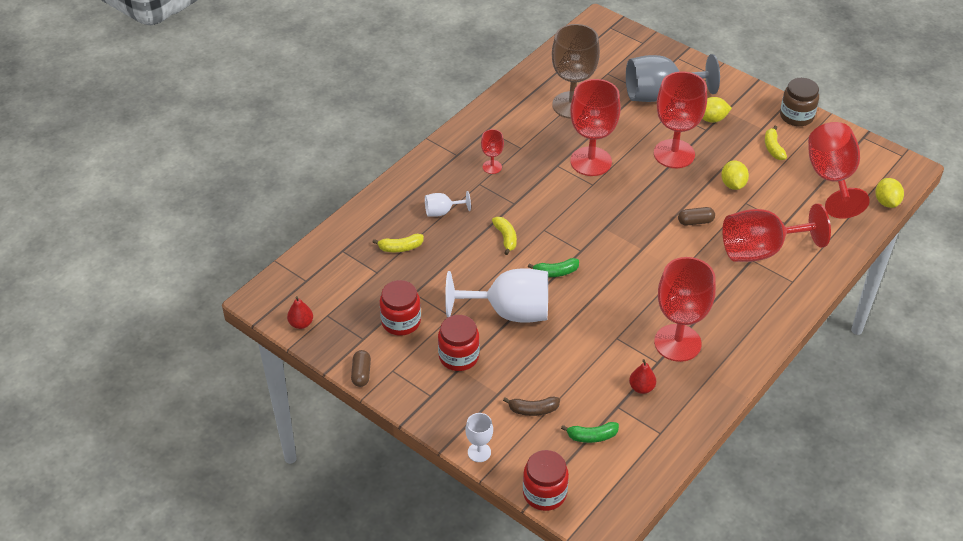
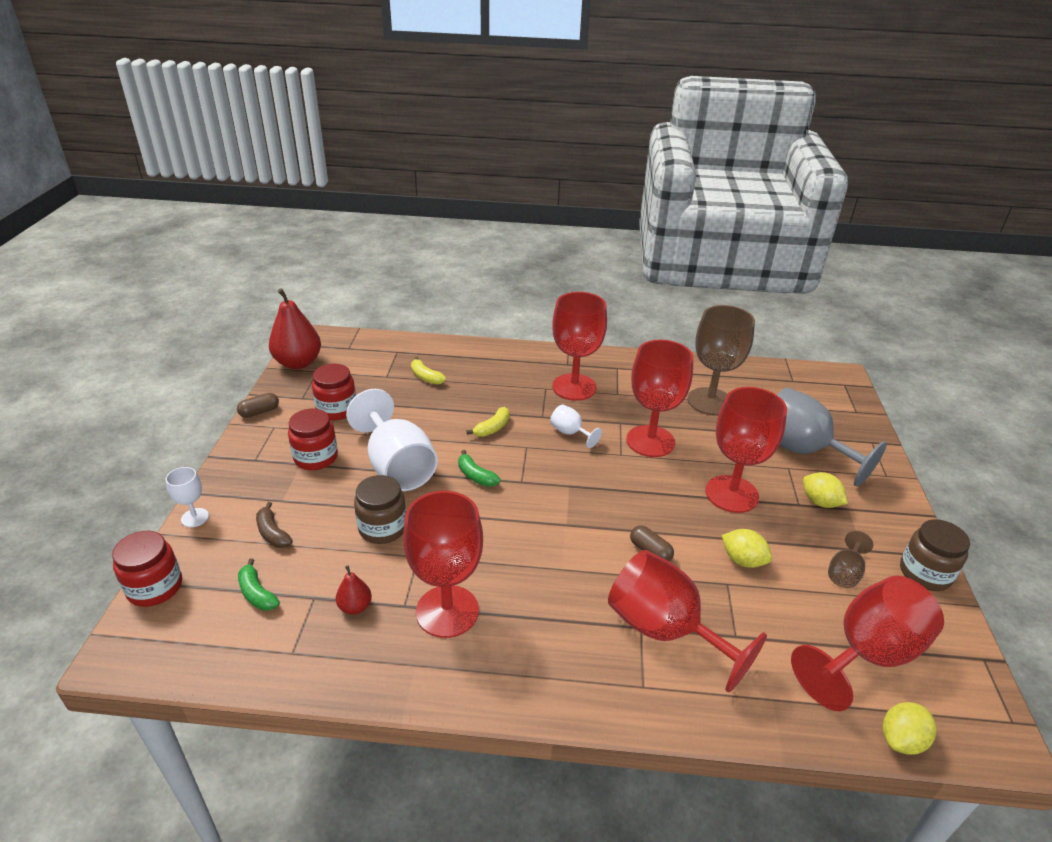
camera: 55 degrees right, 10 degrees down
(301, 324) = (298, 363): red pear -> red pear, size x2.07
(442, 212) = (490, 382): white goblet -> white goblet (570, 433)
(492, 167) = (574, 387): red goblet -> red goblet, size x2.14
(574, 346) = (383, 528): none -> brown jar
(733, 184) = (743, 560): yellow lemon -> yellow lemon turned 75 degrees clockwise
(773, 148) = (844, 573): yellow banana -> brown goblet

